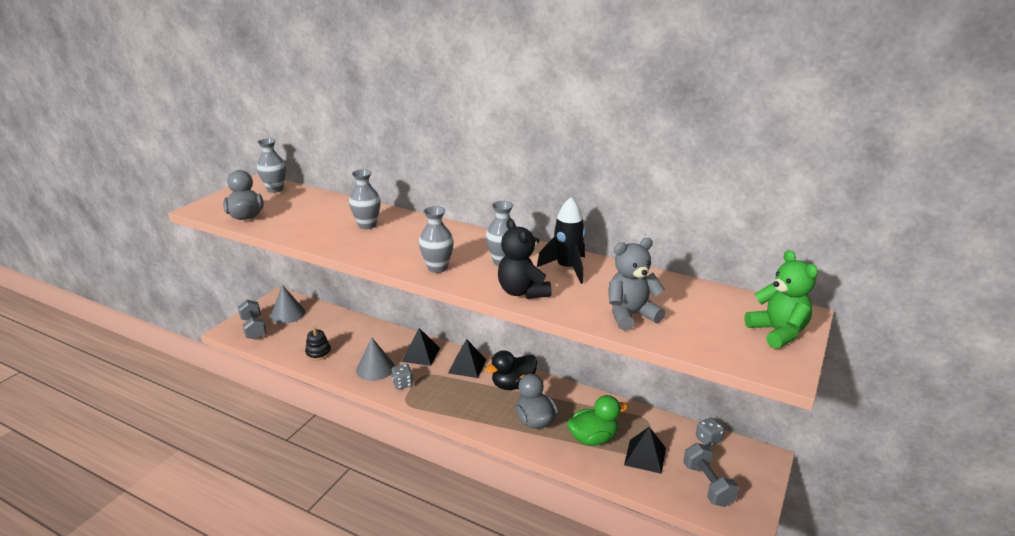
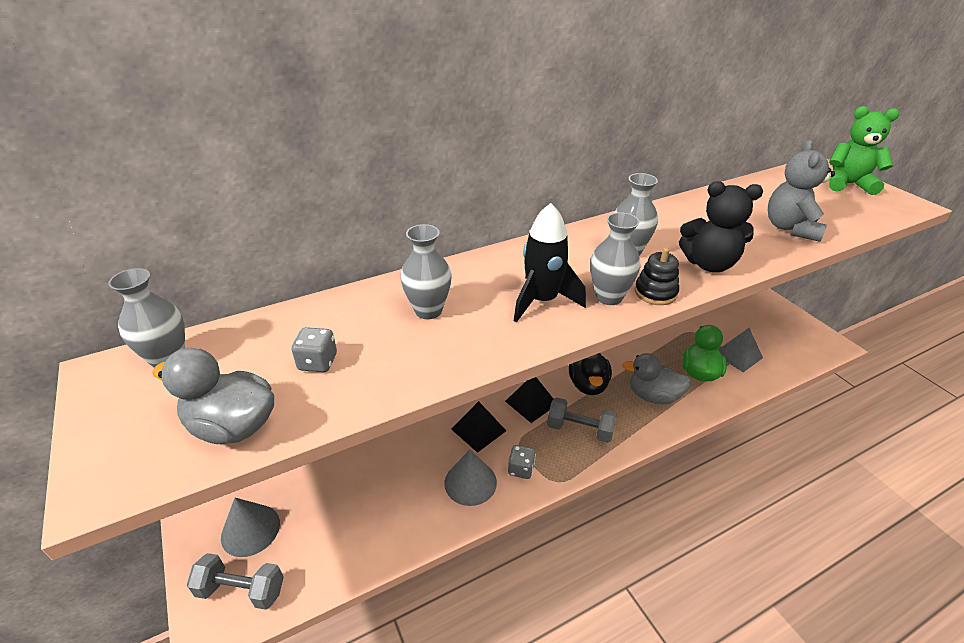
camera: 55 degrees left, 10 degrees up
(318, 353) = (384, 529): black stacking toy -> black stacking toy (655, 293)
(567, 268) = (674, 224): black rocket -> black rocket (542, 301)
(645, 456) = (738, 355): black pyramid -> grey pyramid
(707, 485) = (786, 342): grey dumbbell -> grey dumbbell (579, 429)
(708, 440) = (734, 314): grey dice -> grey dice (318, 362)

